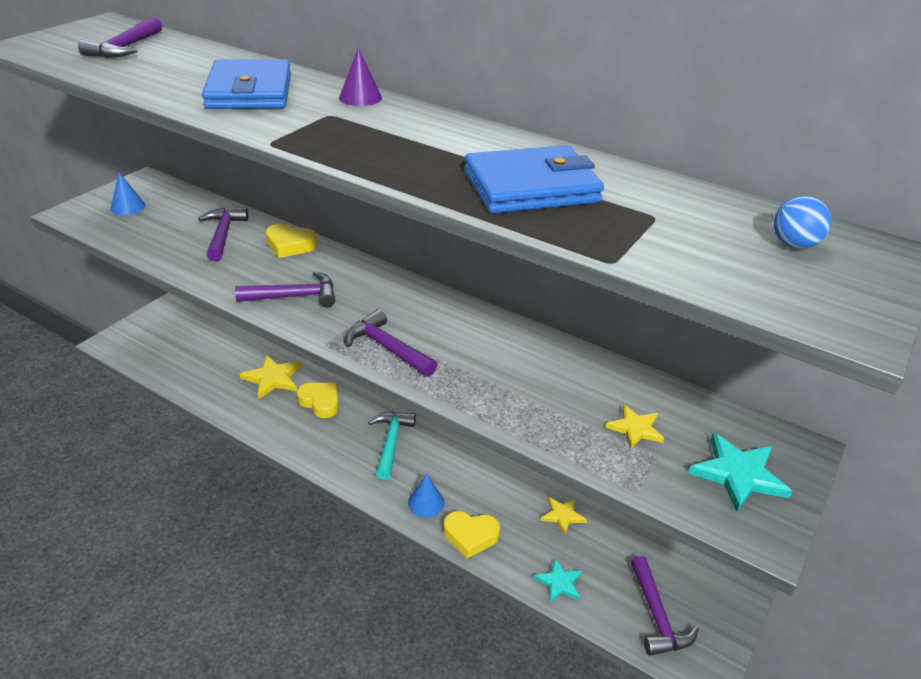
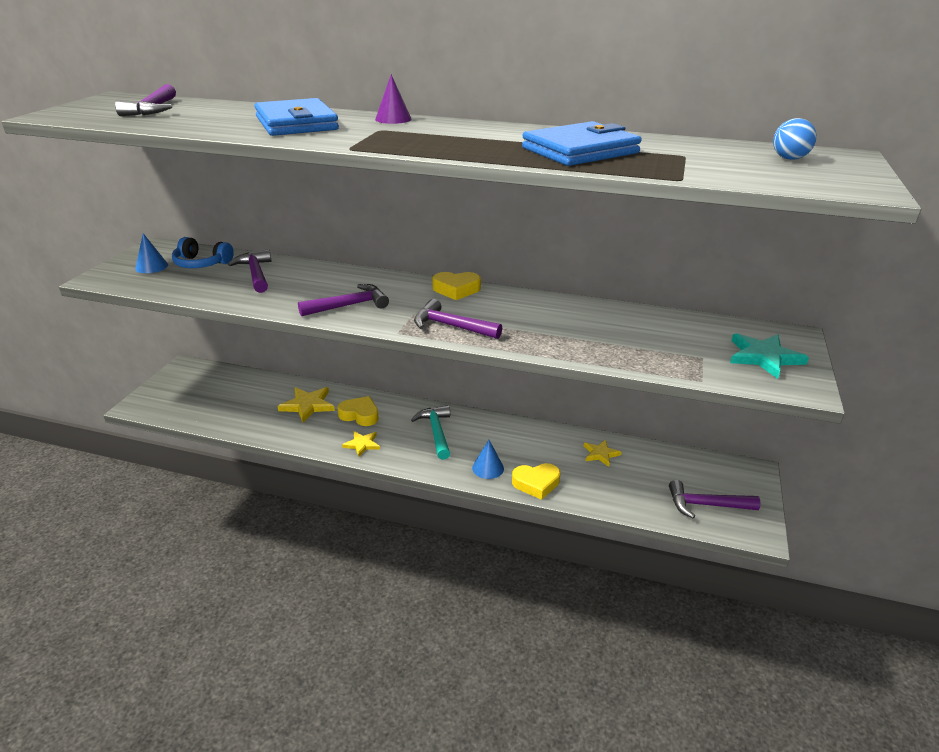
camera: 15 degrees left, 5 degrees down
(177, 211) = (201, 264): none -> blue headphones
(290, 245) = (321, 272): yellow heart -> yellow heart (456, 289)
(559, 583) = (622, 499): turquoise star -> none
(635, 428) = (675, 343): yellow star -> yellow star (362, 444)
(657, 616) = (705, 505): purple hammer -> purple hammer turned 120 degrees clockwise

